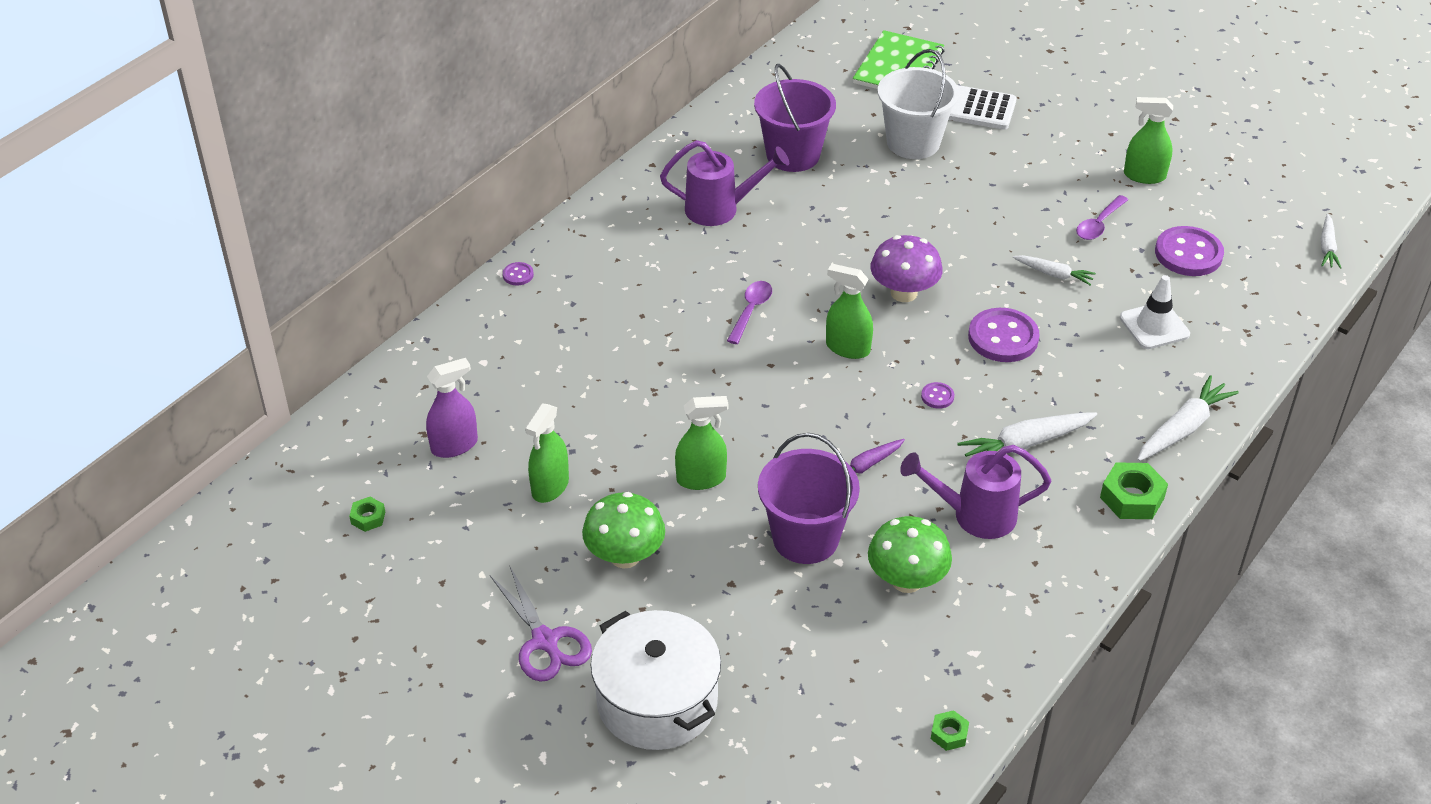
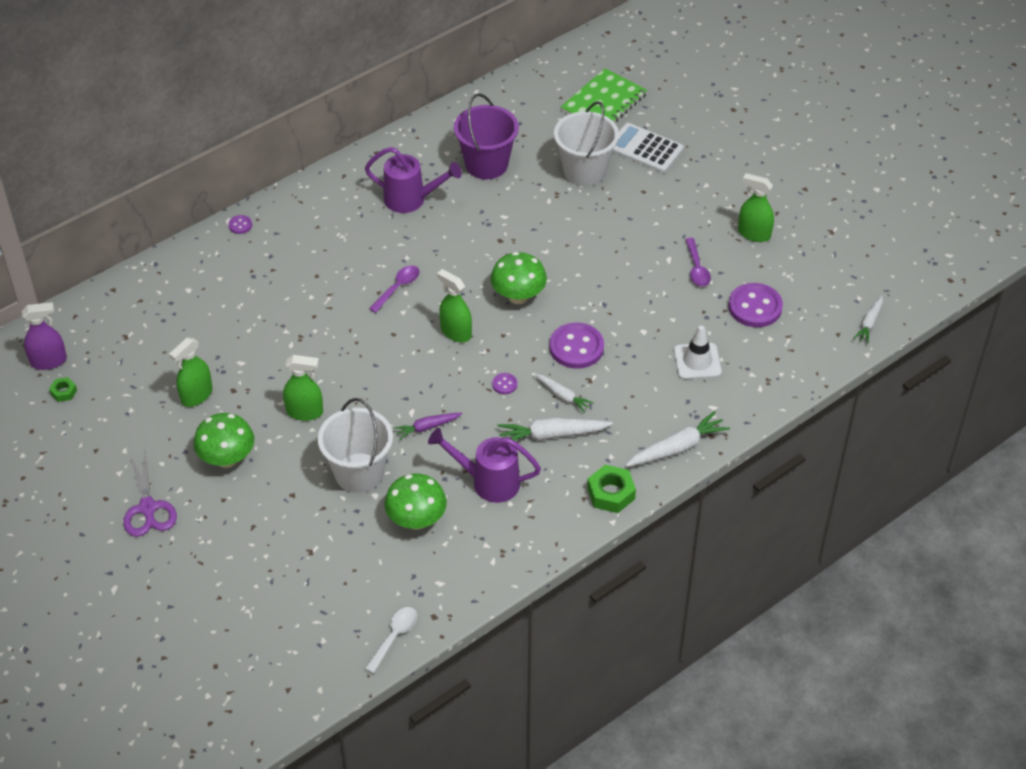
camera: 15 degrees right, 5 degrees up
(454, 445) = (143, 350): purple spray bottle -> purple spray bottle (49, 361)
(657, 701) = (205, 568): white pot -> none
(805, 538) = (359, 473): purple bucket -> white bucket
(904, 293) = (518, 296): purple mushroom -> green mushroom
(949, 734) = (394, 637): green nut -> white spoon
(1054, 274) = (641, 303): white carrot -> white carrot (563, 396)
(1099, 224) = (697, 268): purple spoon -> purple spoon turned 60 degrees counterclockwise

